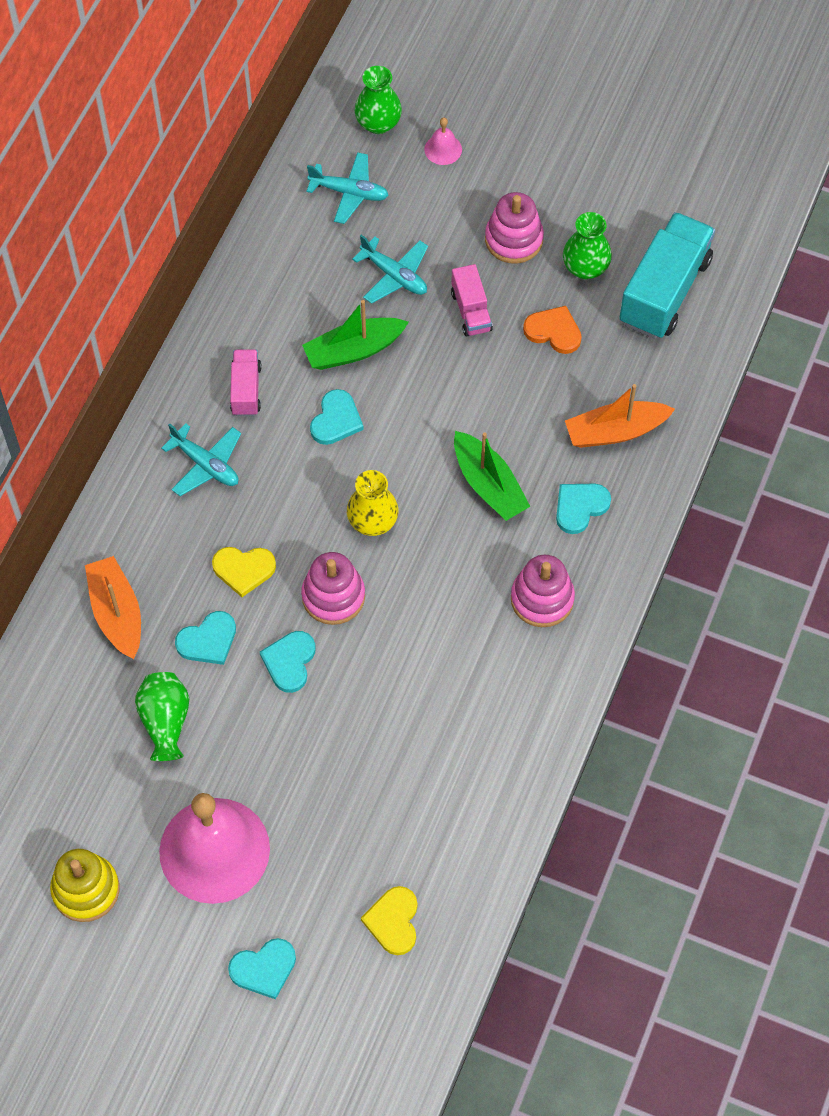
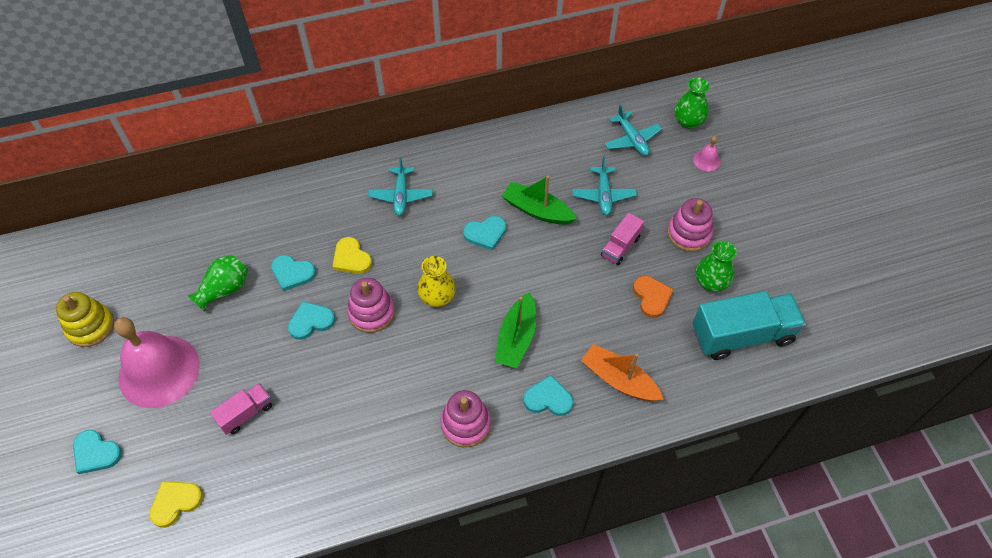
camera: 50 degrees right, 5 degrees down
(117, 613) = (275, 221): orange boat -> none
(246, 390) = (463, 181): pink truck -> pink truck (246, 413)

